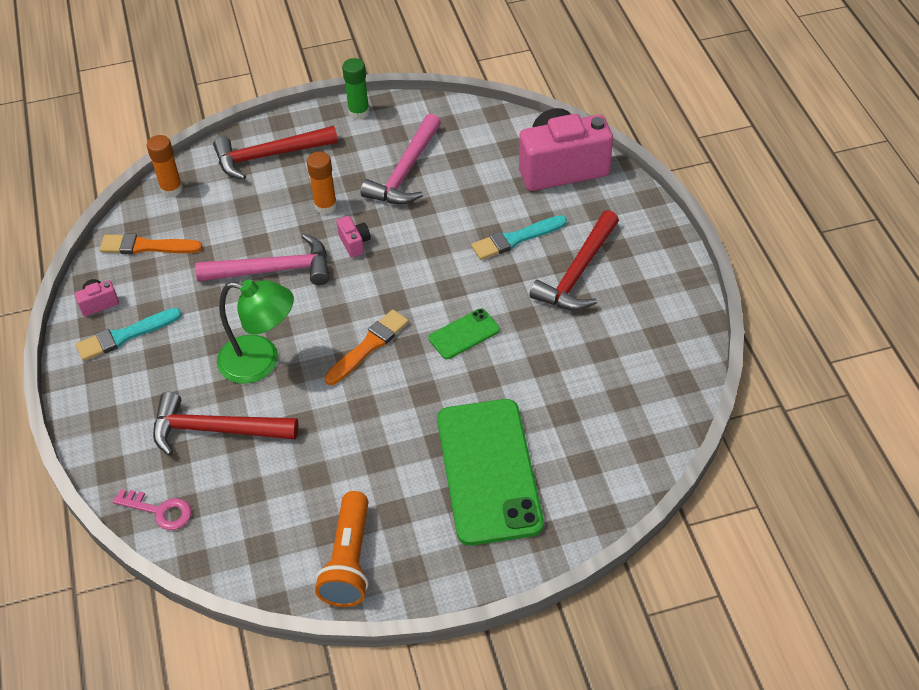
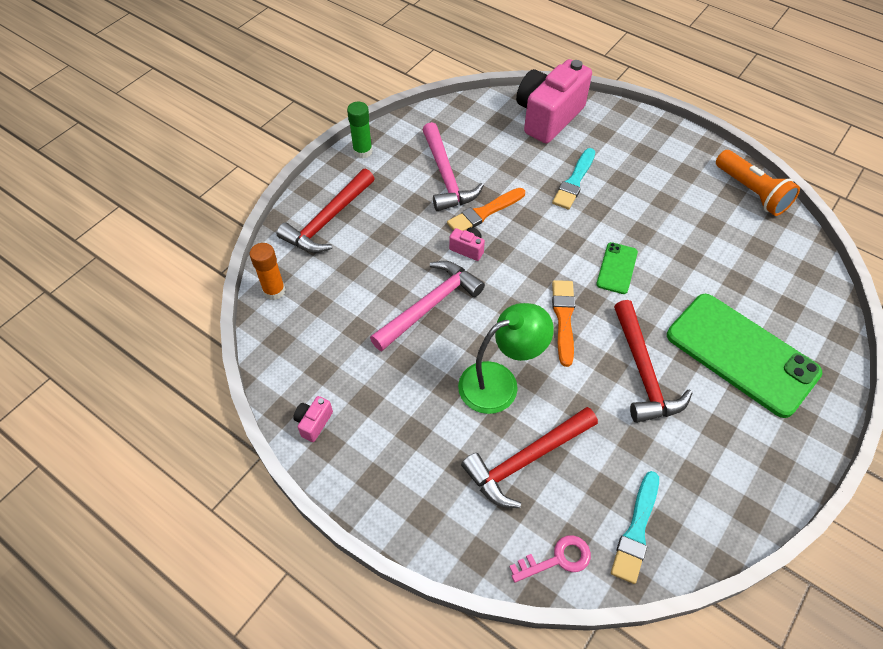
camera: 40 degrees left, 5 degrees up
(125, 336) = (367, 435): turquoise brush -> turquoise brush (636, 530)
(146, 246) = (304, 349): orange brush -> orange brush (484, 212)
(325, 206) = (415, 234): orange glue stick -> none
(349, 561) = (732, 488): orange flashlight -> orange flashlight (751, 192)
(578, 272) = (639, 181): red hammer -> red hammer (643, 371)

